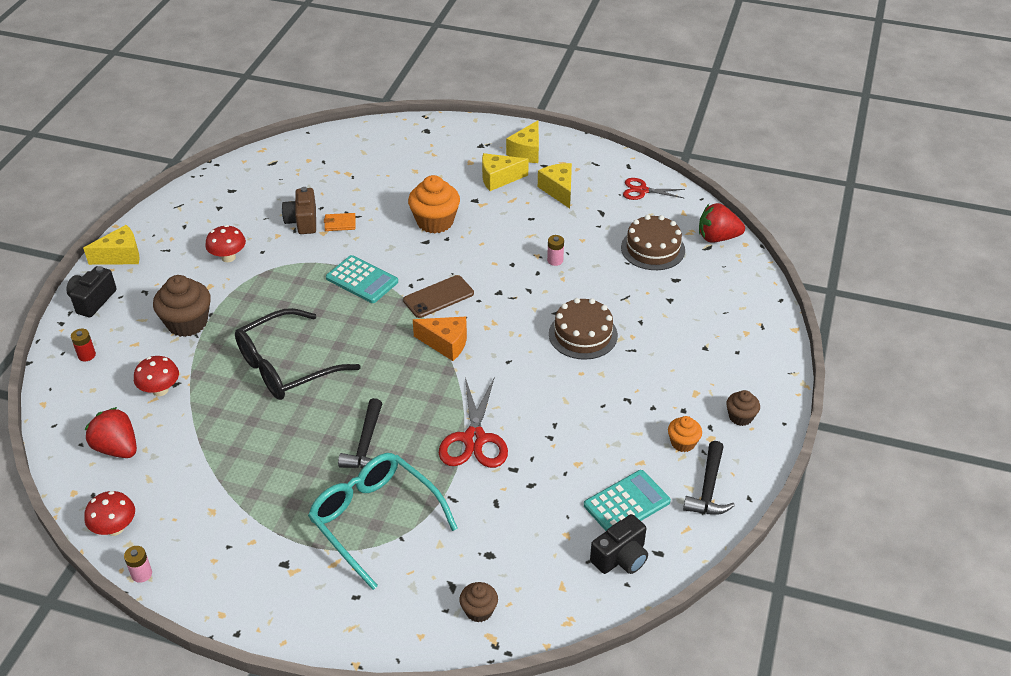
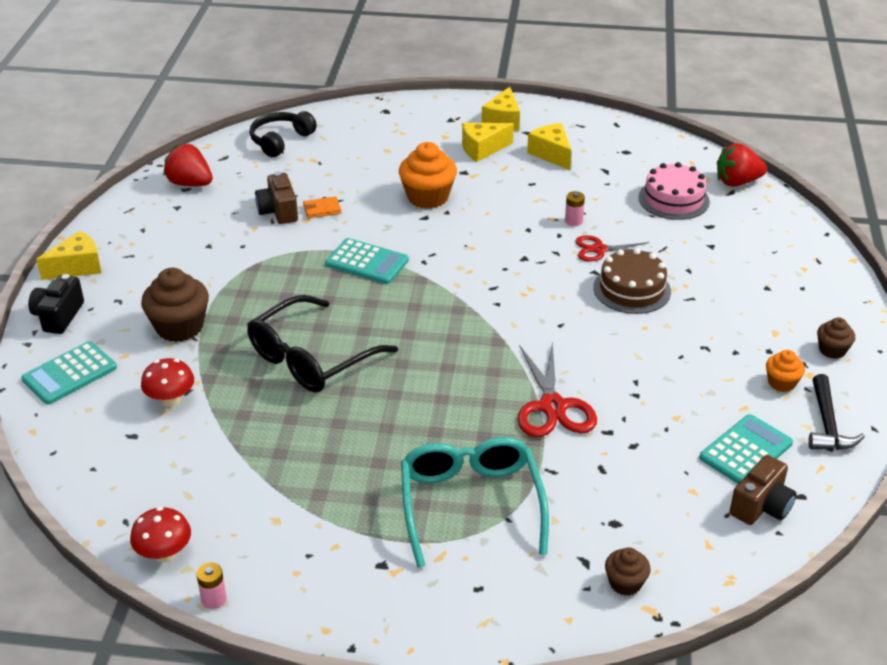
camera: 10 degrees left, 5 degrees down
(86, 355) = (69, 374): red battery -> turquoise calculator
(117, 448) = (139, 467): red strawberry -> red strawberry (190, 183)
(228, 257) = (205, 255): red mushroom -> none
(326, 151) = (280, 140): none -> black headphones
(366, 444) = (432, 427): black hammer -> none
(375, 520) = (471, 504): turquoise glasses -> turquoise glasses turned 45 degrees clockwise
(438, 297) = (459, 270): brown phone -> none
(446, 343) = (484, 315): orange cheese -> none
(621, 557) = (761, 506): black camera -> brown camera
(642, 190) = (640, 146): red scissors -> red scissors (599, 249)
(653, 249) = (673, 199): brown cake -> pink cake

